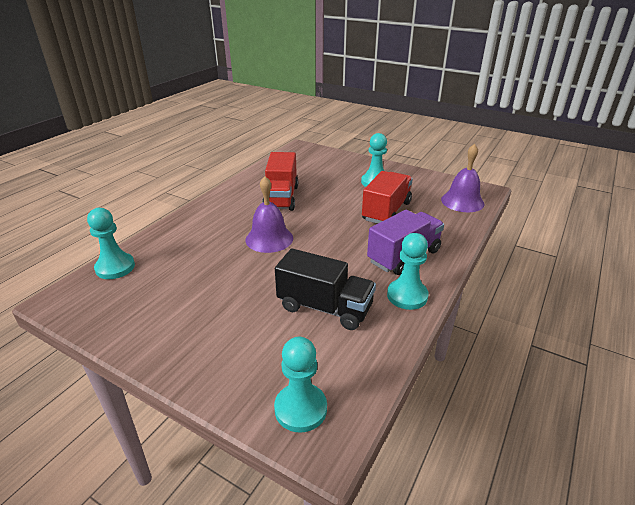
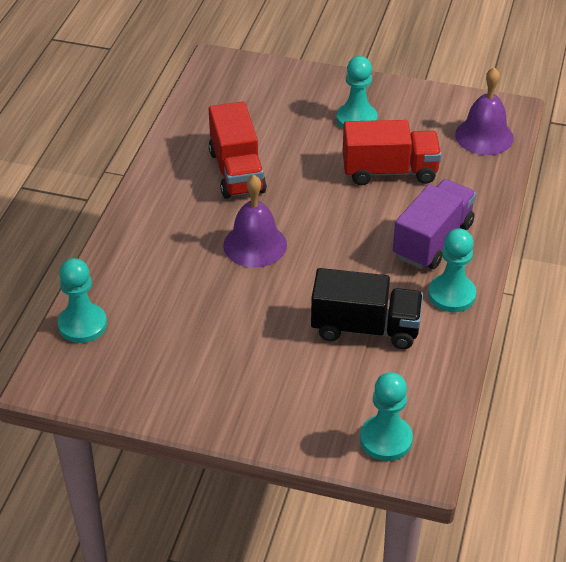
camera: 15 degrees left, 10 degrees up
(386, 211) = (389, 171): red truck -> red truck turned 75 degrees clockwise

